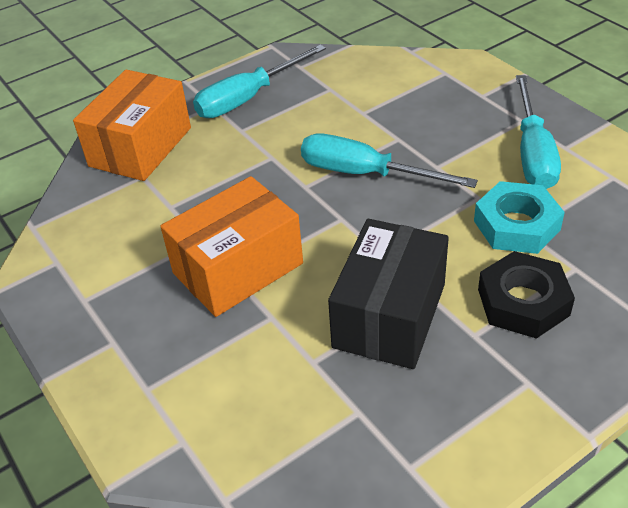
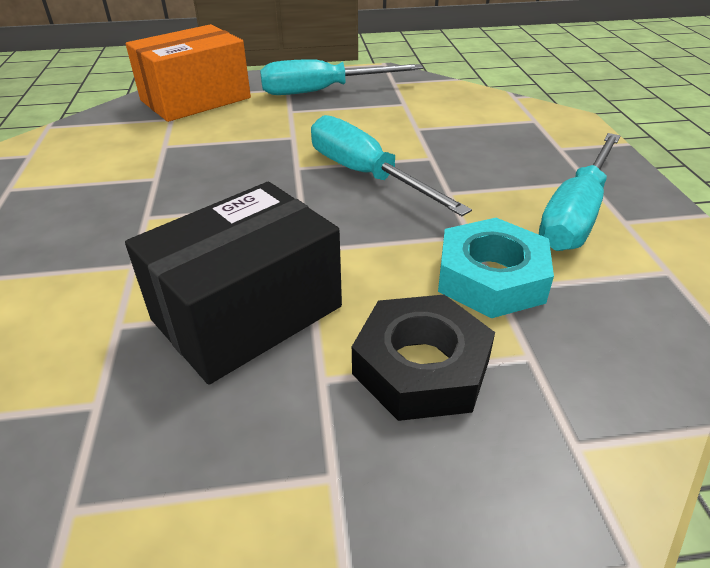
camera: 25 degrees right, 5 degrees down
(238, 268) = (156, 211): orange box -> none

